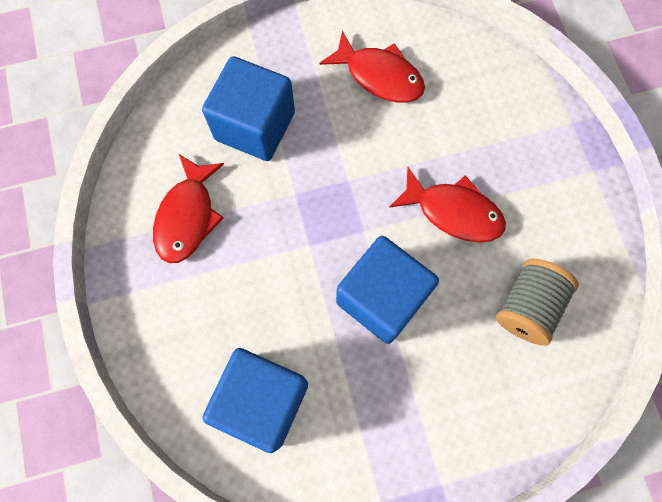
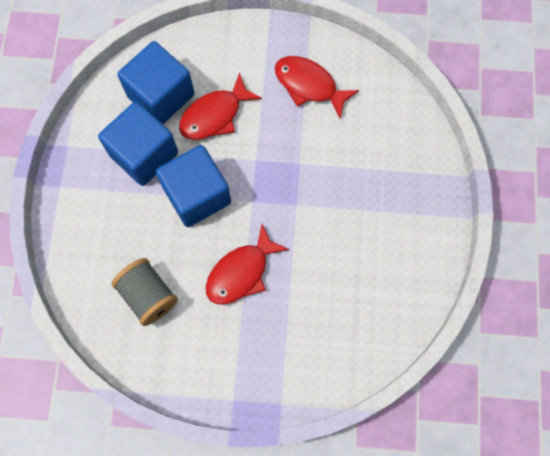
camera: 110 degrees right, 0 degrees up
(255, 126) = (366, 152): blue cube -> blue cube (144, 154)
(379, 76) = (379, 261): red fish -> red fish (215, 115)

